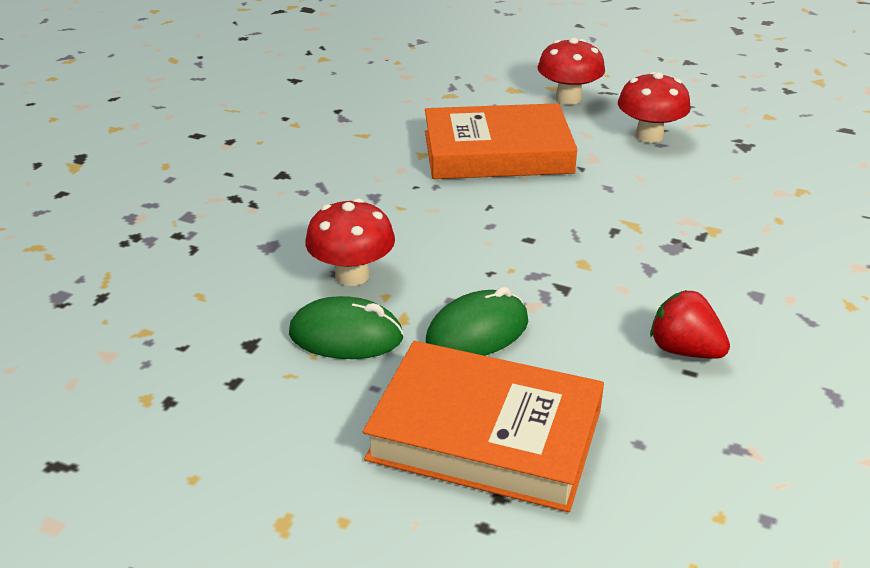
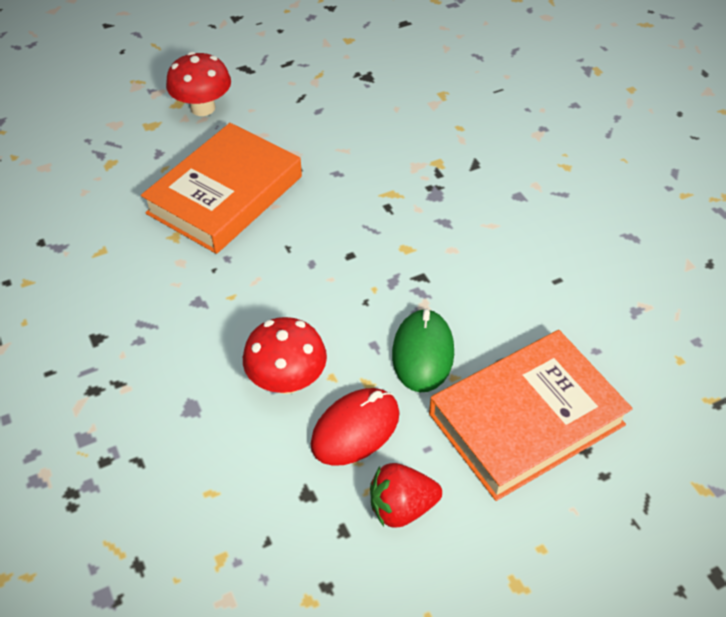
camera: 50 degrees left, 15 degrees up
(346, 336) = (355, 429): green mouse -> red mouse
(649, 136) = (302, 108): red mushroom -> none
(684, 350) = (537, 267): red strawberry -> red strawberry (401, 507)

